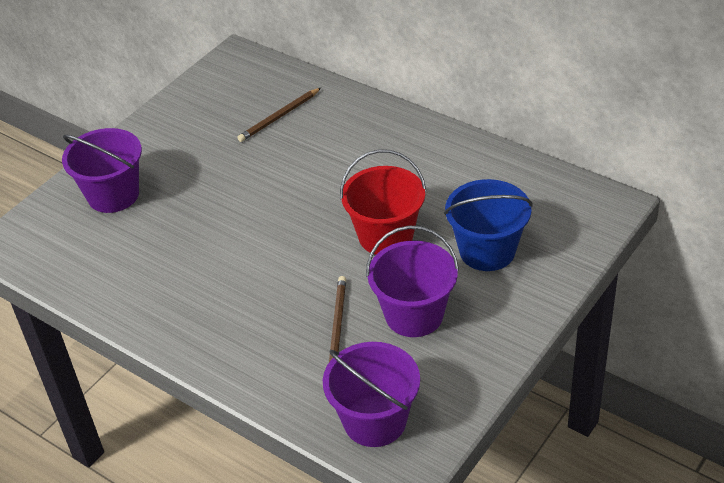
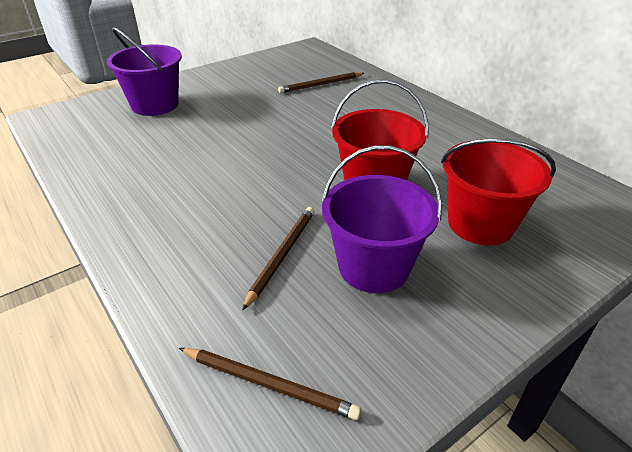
camera: 15 degrees right, 5 degrees down
(375, 421) = (268, 384): purple bucket -> brown pencil
(487, 251) = (480, 224): blue bucket -> red bucket

